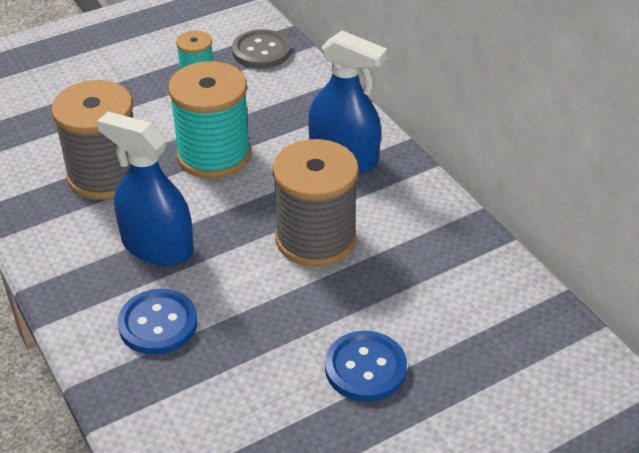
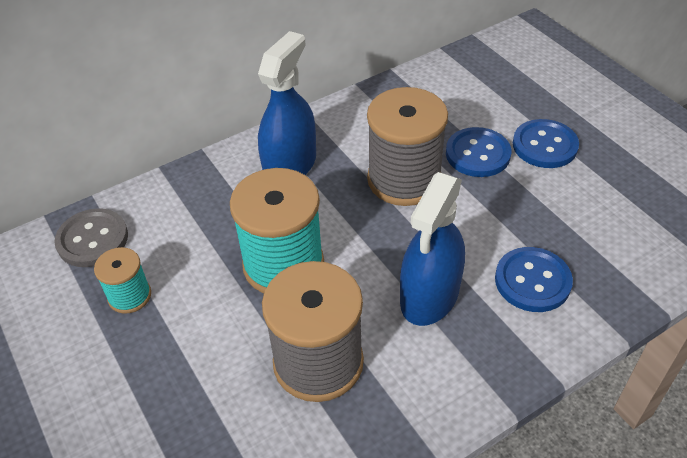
camera: 90 degrees left, 5 degrees up
(353, 303) = (477, 154): none -> blue button

